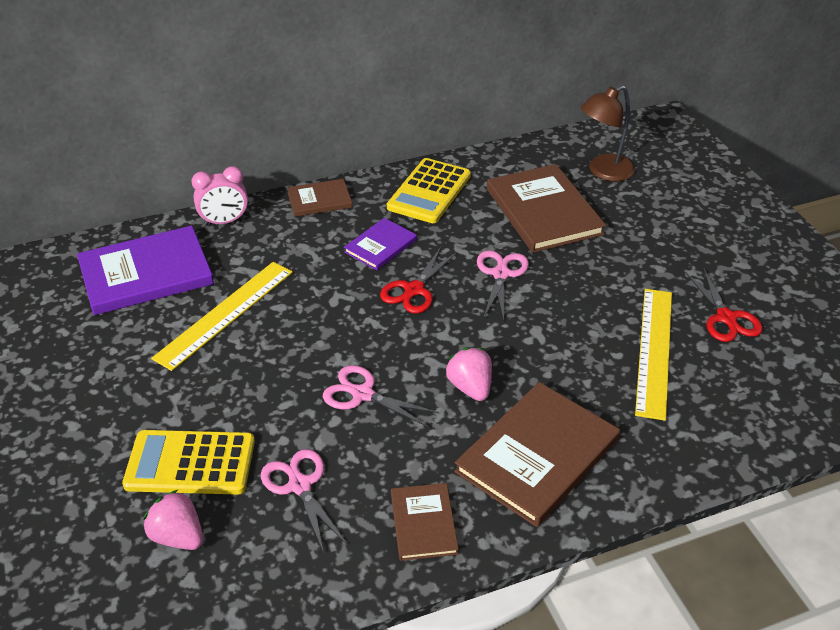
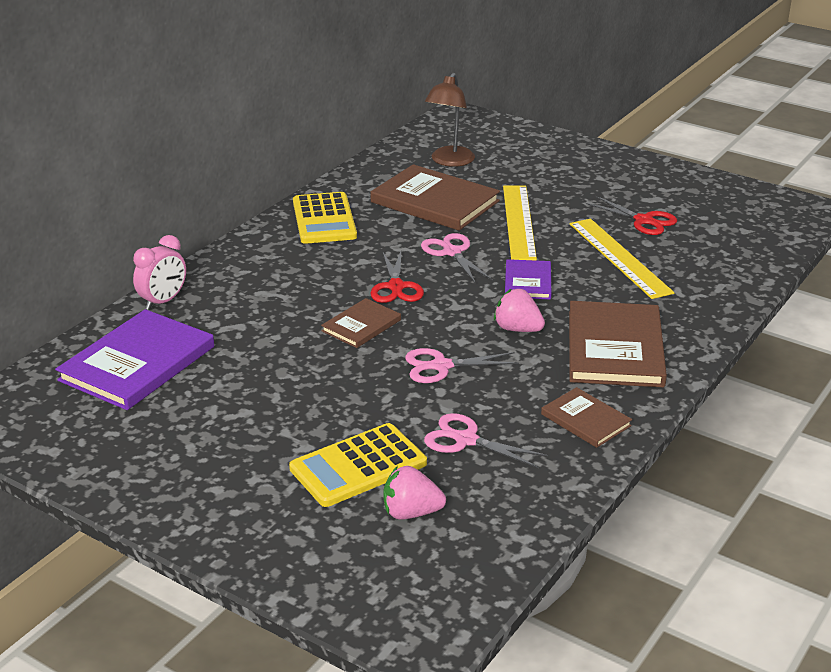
camera: 35 degrees left, 10 degrees down
(225, 314) = (253, 362): yellow ruler -> yellow ruler (519, 222)
(319, 200) = (233, 256): brown book -> brown book (361, 325)
(380, 246) = (330, 269): purple book -> purple book (528, 282)

